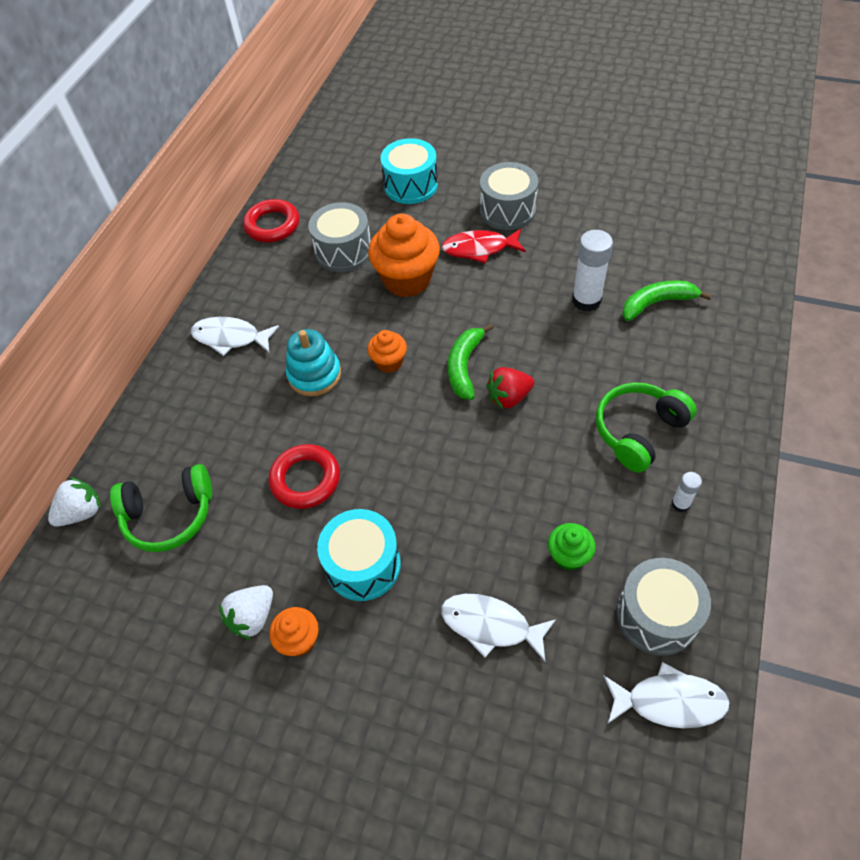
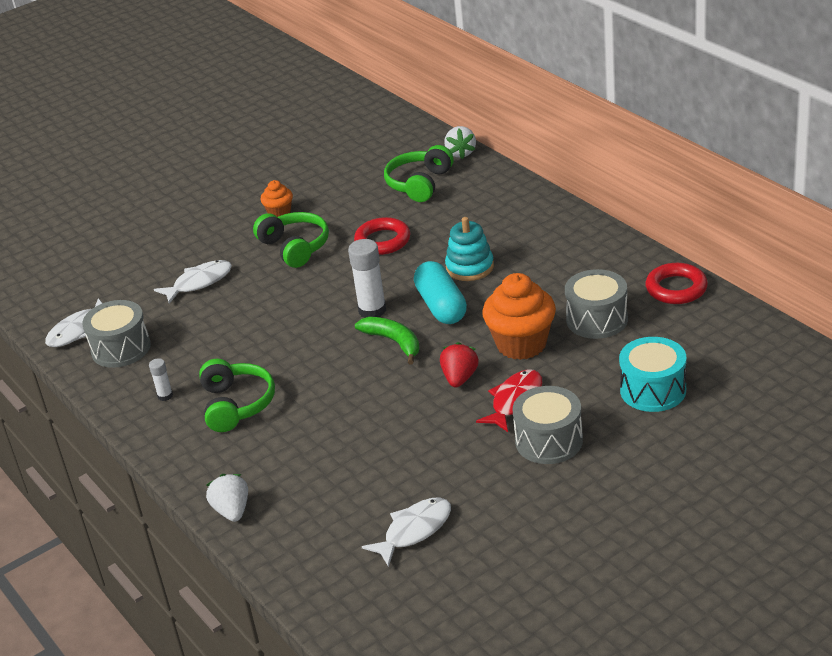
camera: 125 degrees right, 20 degrees down
(230, 338) = (553, 237): white fish -> white fish (414, 531)
(252, 617) = (313, 200): white strawberry -> white strawberry (232, 511)
(363, 565) = (295, 247): turquoise drum -> green headphones
(389, 362) = (441, 306): orange cupcake -> turquoise capsule
(509, 397) = (340, 353): red strawberry -> red strawberry (460, 378)
(568, 556) = (197, 330): green cupcake -> none
(586, 300) = (383, 439): white glue stick -> white glue stick (372, 310)
(657, 303) = (332, 481): green banana -> none

